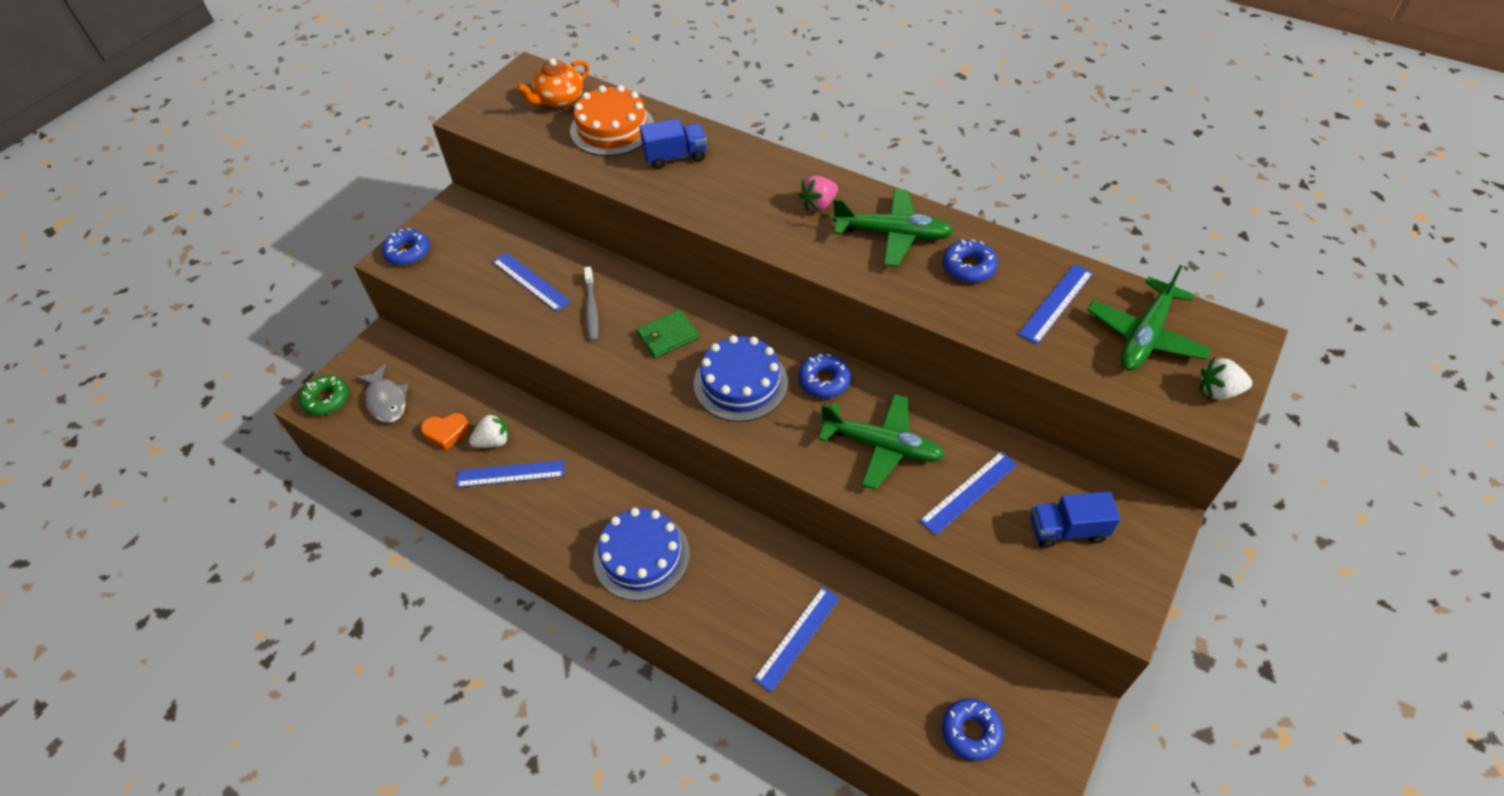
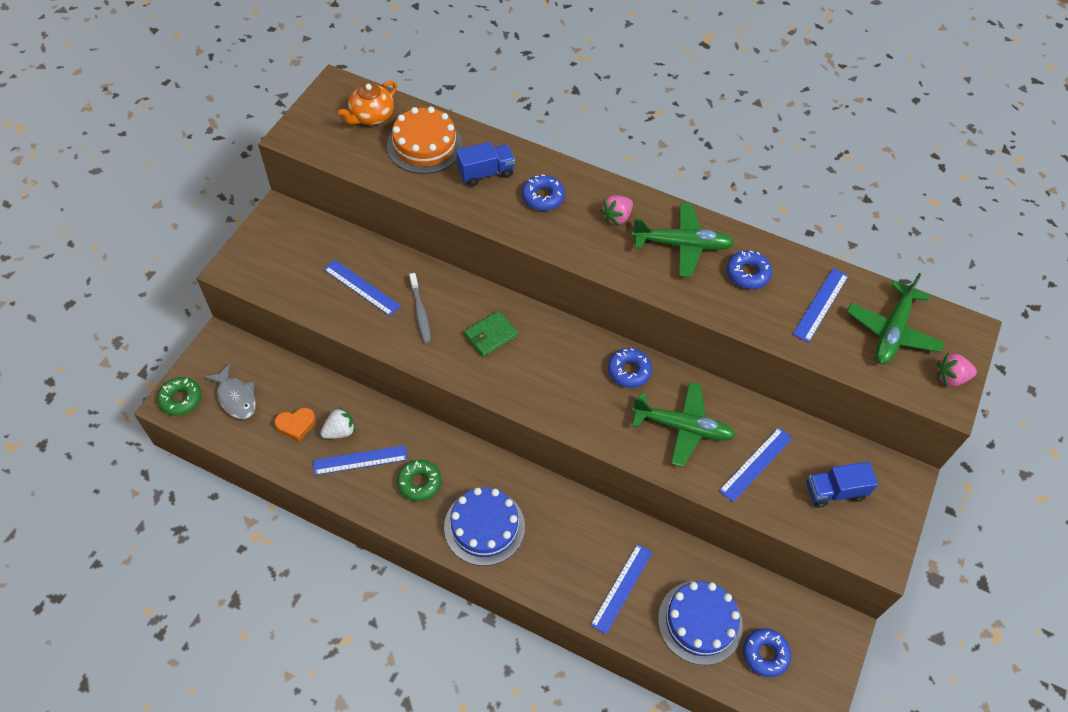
camera: 10 degrees left, 5 degrees up
(408, 252) = (244, 262): blue donut -> blue donut (543, 197)
(574, 502) = (419, 483): none -> green donut
(740, 383) = (559, 376): blue cake -> blue cake (700, 622)
(1218, 391) = (950, 378): white strawberry -> pink strawberry

